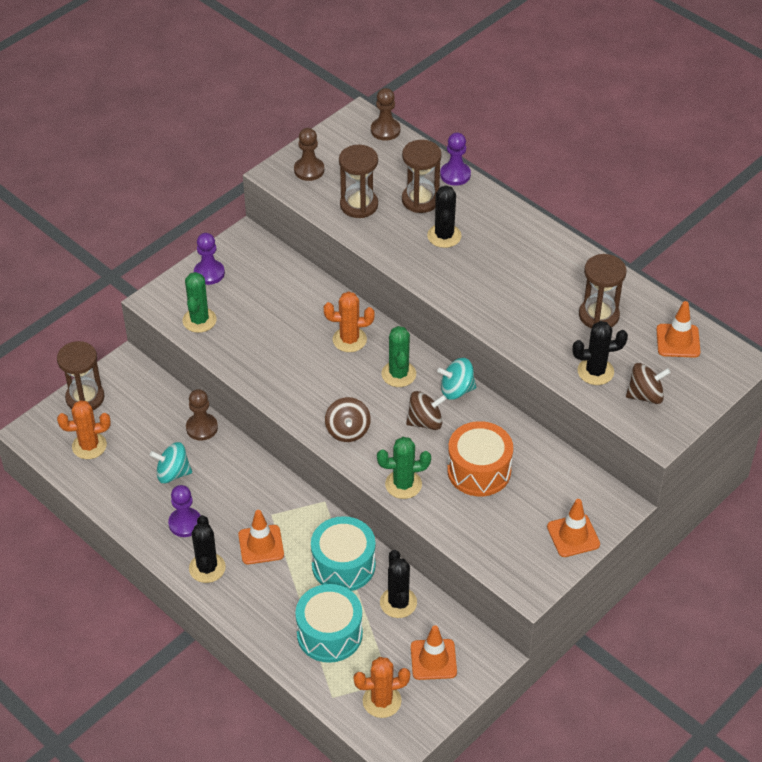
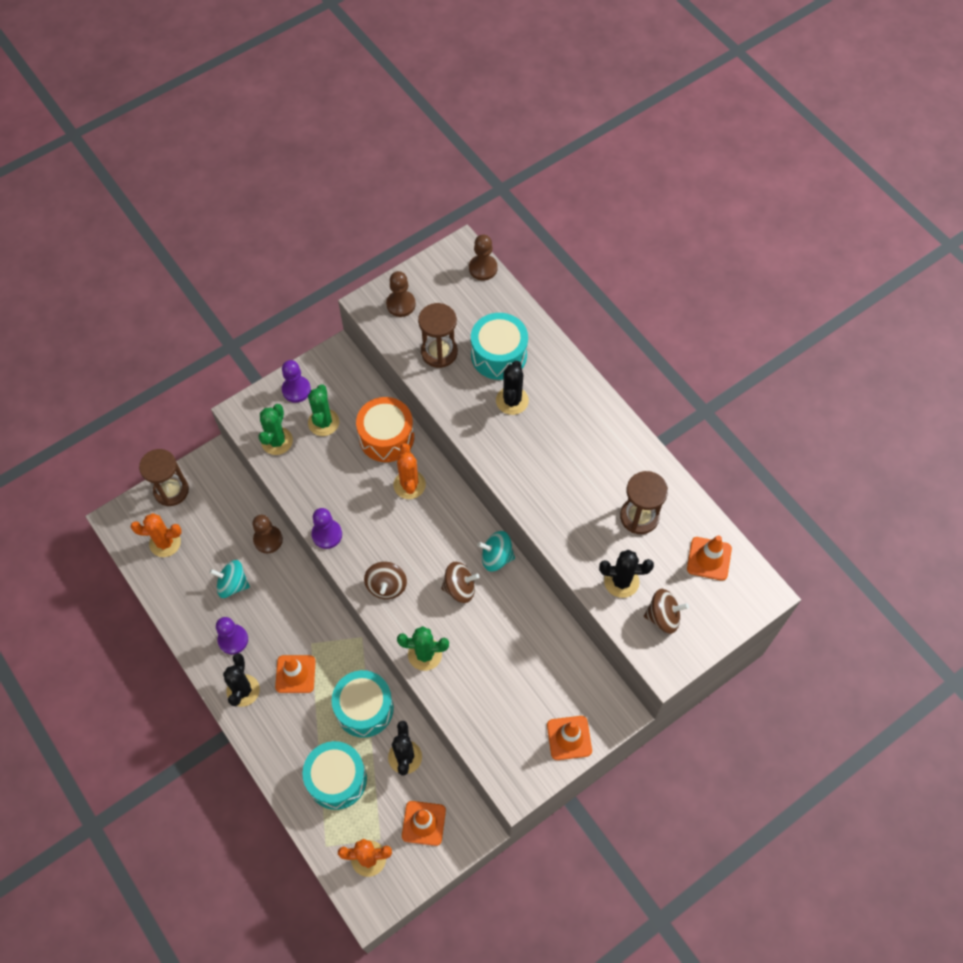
camera: 10 degrees right, 15 degrees up
(349, 340) = (409, 485): orange cactus -> orange cactus turned 75 degrees clockwise
(398, 374) = (446, 531): green cactus -> green cactus (323, 422)
(420, 200) = (499, 355): brown hourglass -> turquoise drum
(455, 175) = (538, 330): purple pawn -> purple pawn (327, 534)
(479, 470) = (497, 650): orange drum -> orange drum (386, 437)

